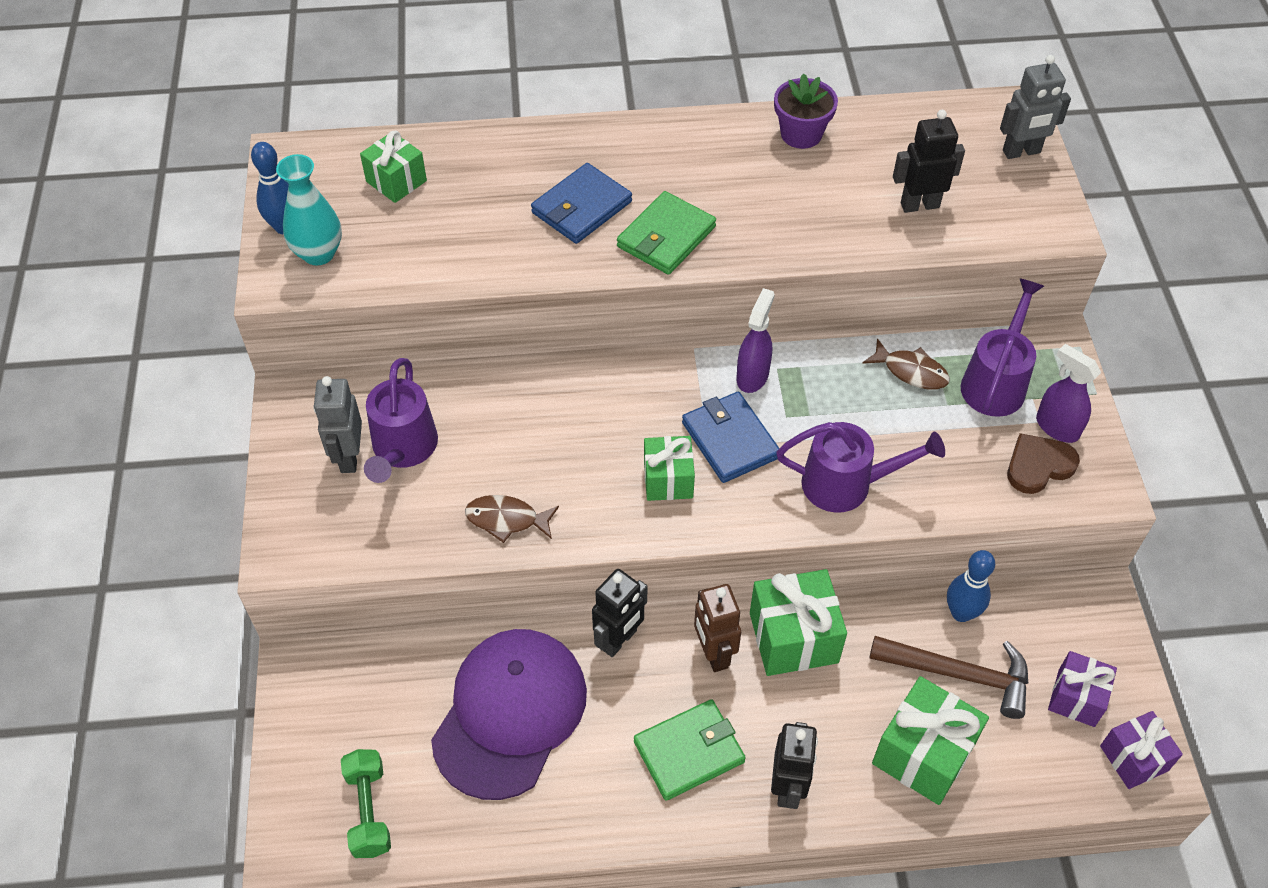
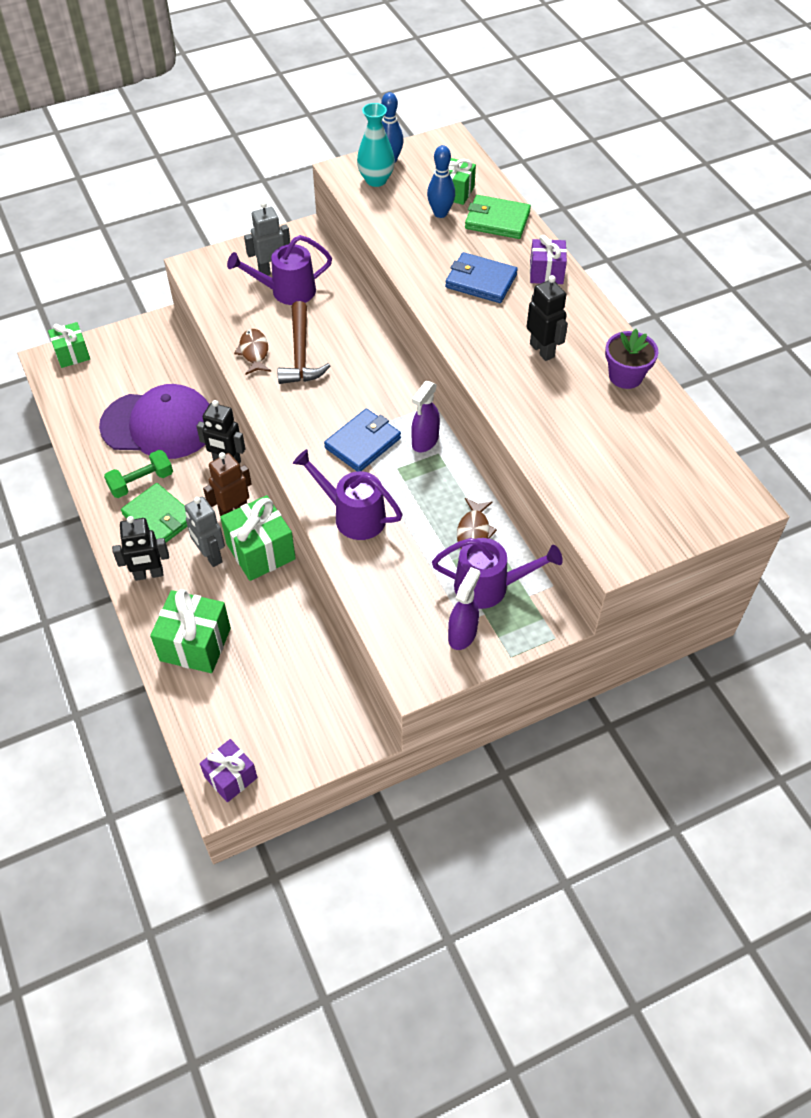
camera: 70 degrees right, 0 degrees up
(369, 810) = (80, 384): green dumbbell -> green dumbbell (141, 482)
(666, 237) = (477, 329): green wallet -> green wallet (497, 220)
(668, 480) = (316, 419): green gift -> green gift (72, 354)
(752, 376) = (425, 441): purple spray bottle -> purple spray bottle turned 120 degrees clockwise
(847, 484) = (352, 515): purple watering can -> purple watering can turned 135 degrees clockwise
(919, 205) = (590, 461): black robot -> black robot (542, 350)
(959, 674) = (264, 653): brown hammer -> brown hammer (300, 353)
(961, 613) = (316, 645): blue bowling pin -> blue bowling pin (440, 213)
(1021, 152) = (692, 516): grey robot -> grey robot (210, 555)
(1038, 466) = (419, 628): brown heart -> none
(1076, 698) = (269, 731): purple gift -> purple gift (546, 273)

